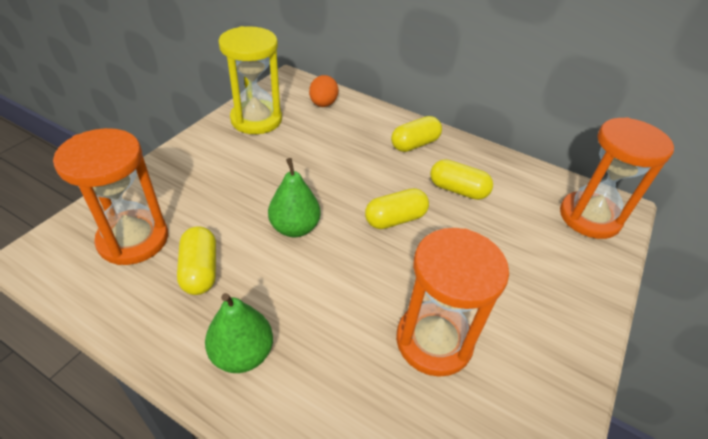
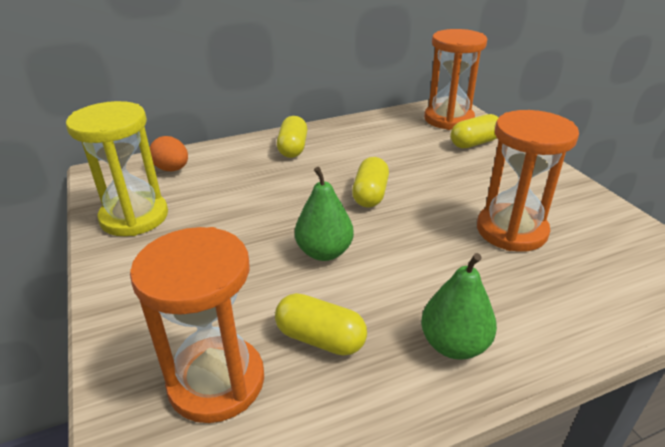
camera: 50 degrees left, 10 degrees down
(458, 190) = (368, 153): yellow capsule -> yellow capsule (474, 143)

